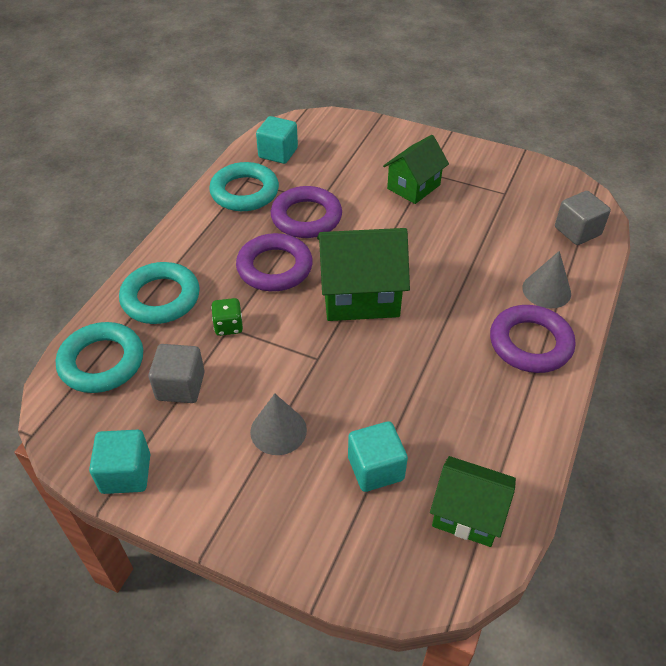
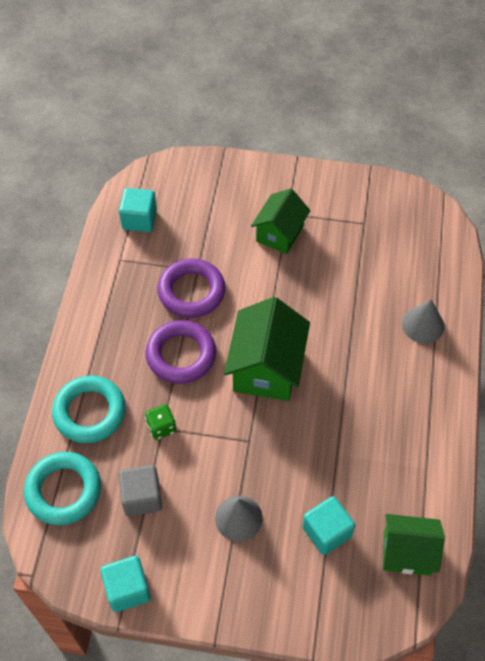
camera: 15 degrees left, 10 degrees up
(244, 192) = (123, 274): turquoise ring -> none
(360, 296) = (266, 368): green house -> green house turned 60 degrees counterclockwise
(530, 343) = (421, 383): purple ring -> none
(577, 231) = (436, 253): grey cube -> none

